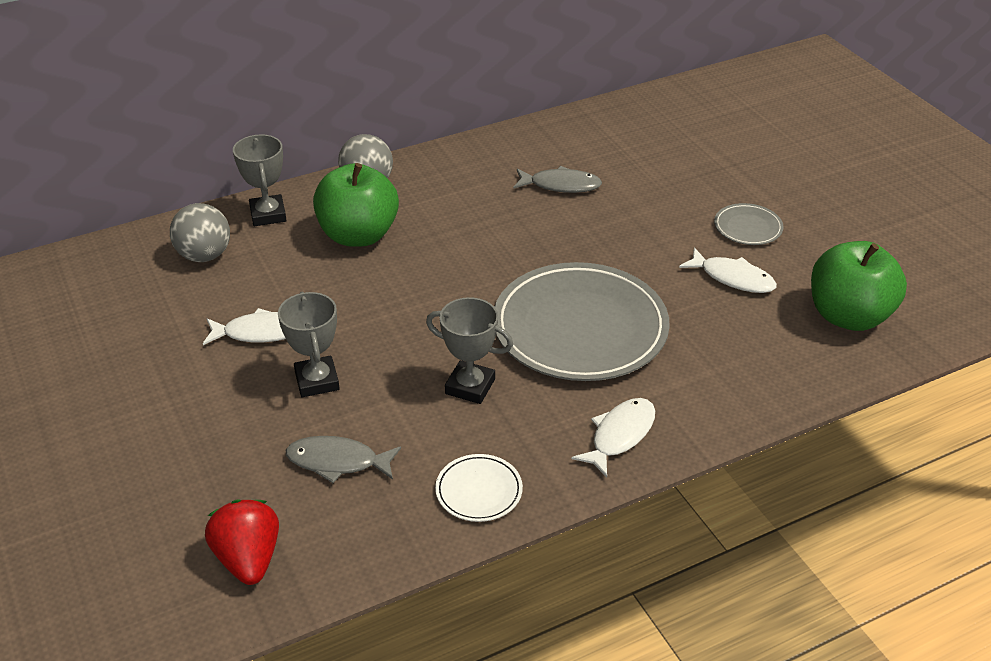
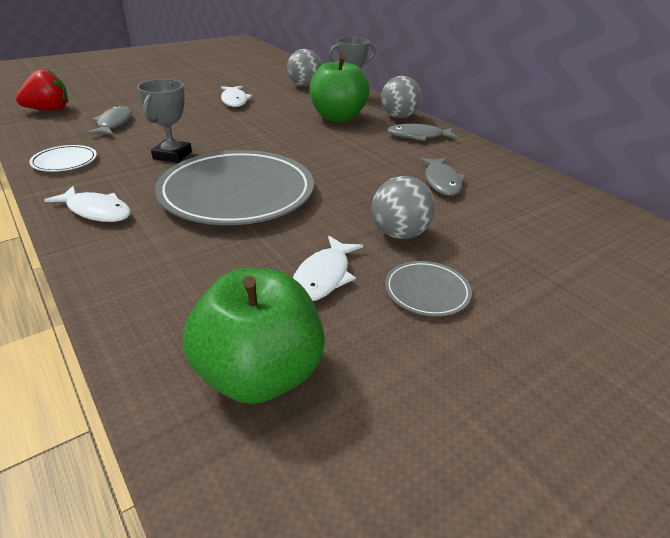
camera: 80 degrees right, 5 degrees down
(317, 381) = (188, 115): grey trophy -> none
(438, 179) = (418, 136): none -> grey fish
(663, 228) = (399, 234): none -> grey ball

